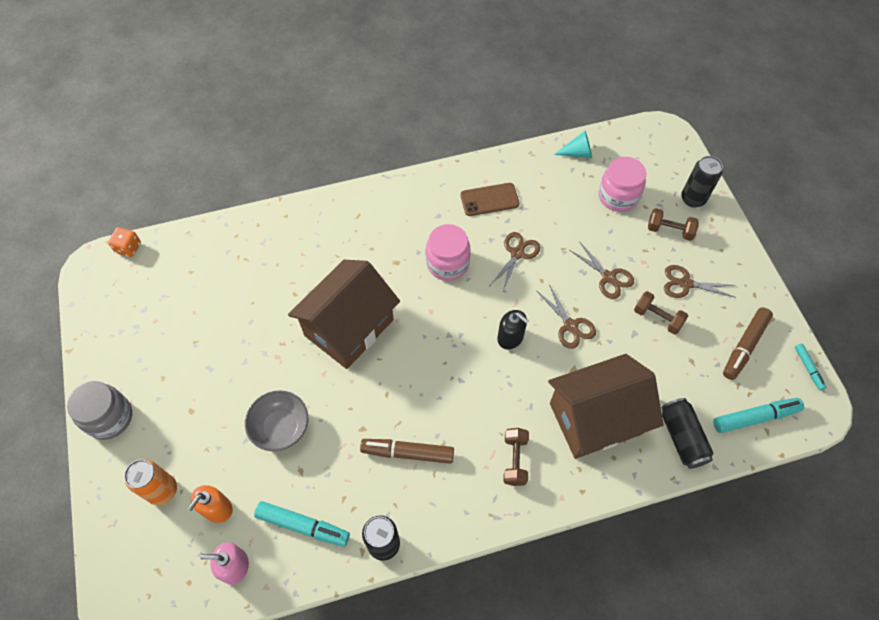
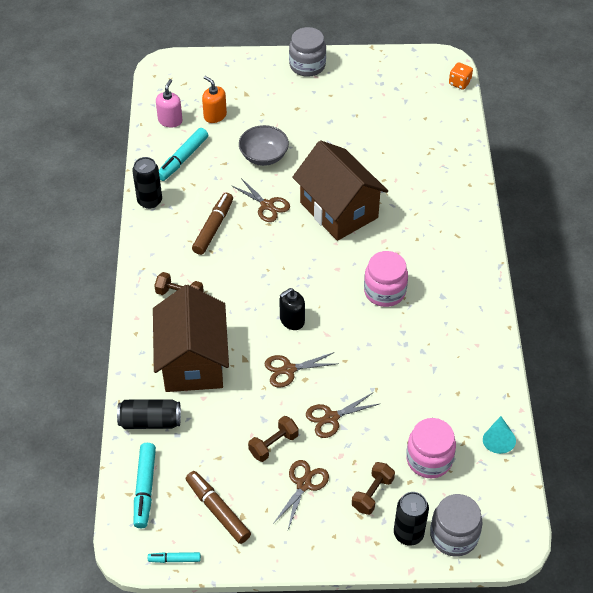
camera: 105 degrees right, 10 degrees down
(162, 490) = (240, 89): orange can -> none
(489, 200) = (452, 342): brown phone -> none
(517, 253) = (381, 349): brown scissors -> brown scissors (267, 205)
(679, 169) = (454, 535): none -> grey jar

